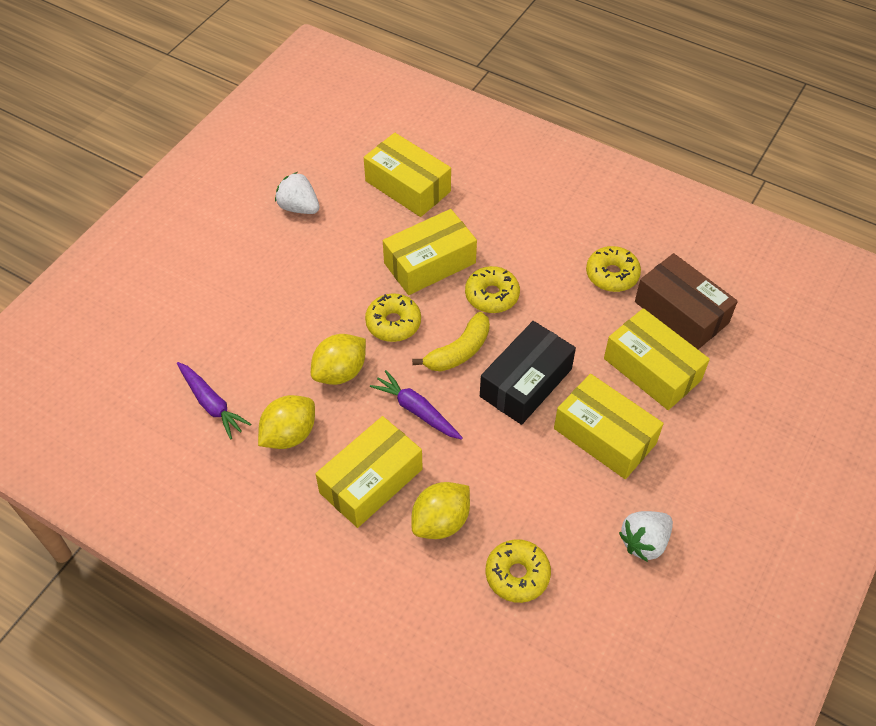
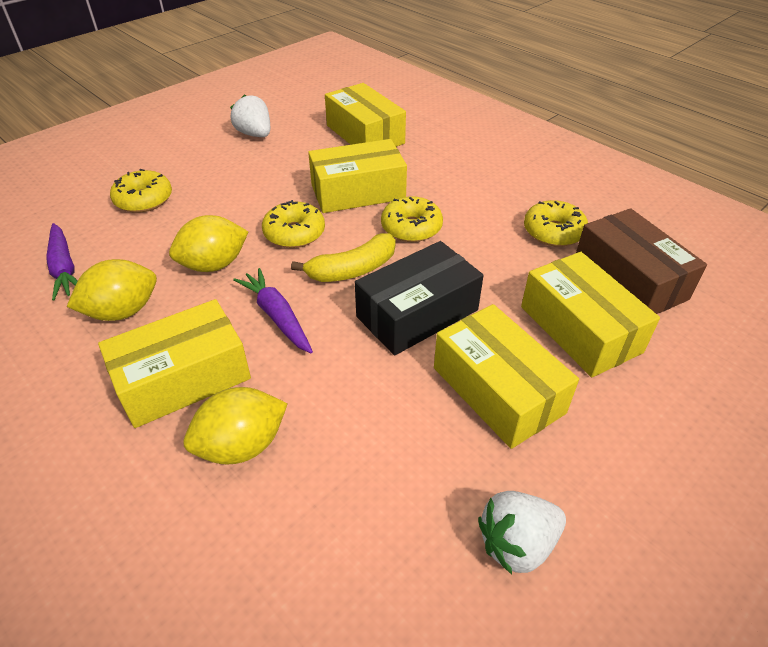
camera: 15 degrees right, 10 degrees down
(517, 575) = (312, 544): yellow donut -> yellow donut (144, 200)

